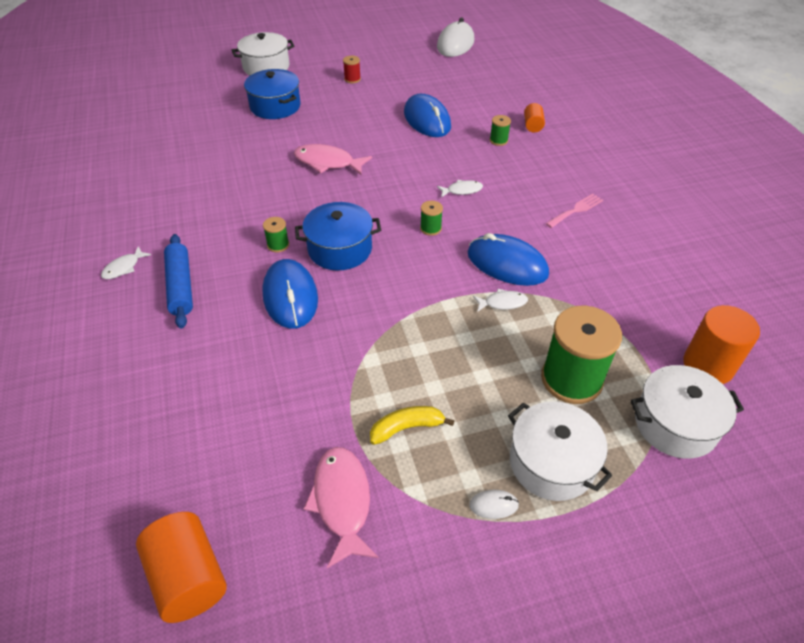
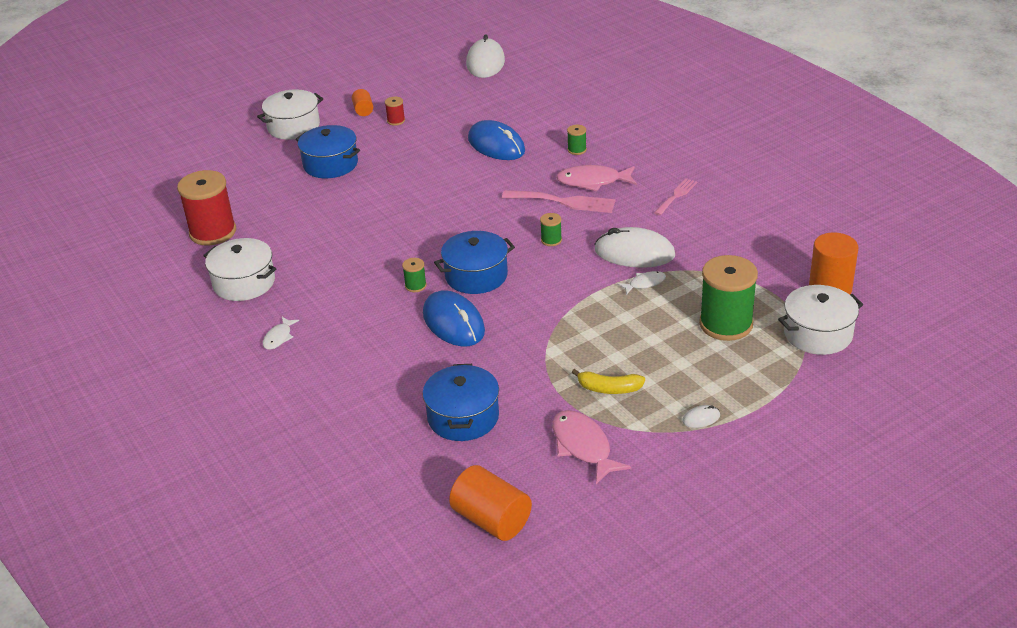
camera: 15 degrees left, 10 degrees down
(140, 146) = (213, 232): none -> red spool
(181, 286) = (345, 339): blue rolling pin -> none
(237, 417) = (463, 417): none -> blue pot
(328, 163) = (419, 205): pink fish -> pink fish (593, 181)
(407, 428) = (609, 388): yellow banana -> yellow banana turned 135 degrees counterclockwise
(462, 190) = (564, 202): white fish -> pink fork
(507, 264) = (634, 253): blue mouse -> white mouse
(532, 126) = (603, 129): orange cylinder -> orange cylinder (363, 110)
(551, 463) = (733, 382): white pot -> white pot (244, 283)

